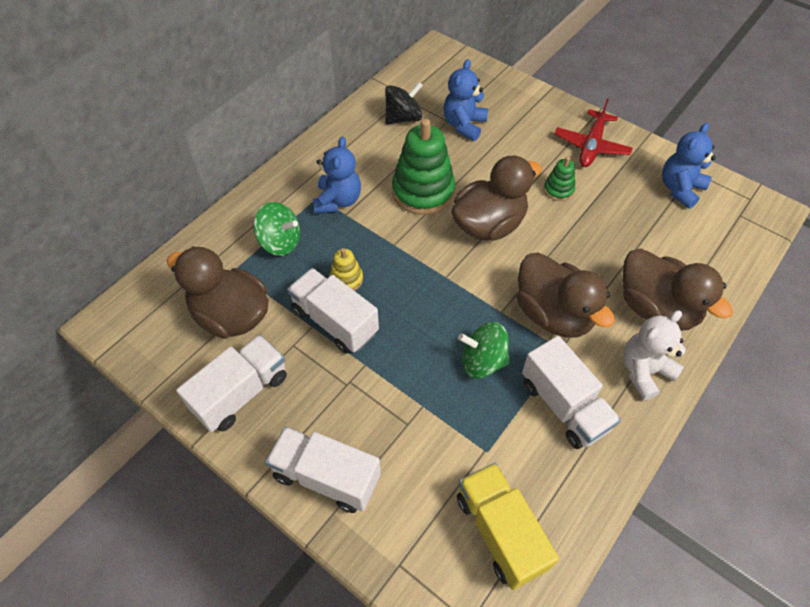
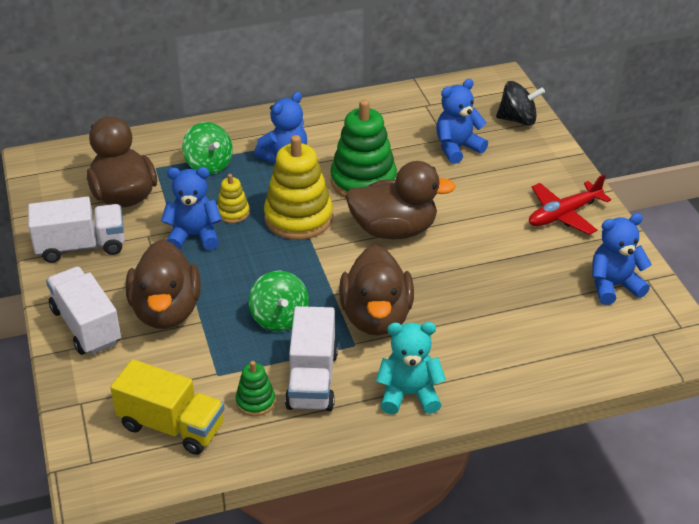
camera: 35 degrees right, 15 degrees down
(335, 321) = (194, 236): white truck -> blue teddy bear
(403, 118) = (407, 120): black spinning top -> black spinning top (518, 120)
(405, 254) = (298, 218): none -> yellow stacking toy
(482, 361) = (279, 318): green spinning top -> green spinning top turned 150 degrees counterclockwise
(500, 531) = (172, 426): yellow truck -> yellow truck turned 105 degrees clockwise
(558, 190) = (489, 233): green stacking toy -> green stacking toy (255, 401)
(644, 371) = (409, 394): white teddy bear -> turquoise teddy bear
(656, 308) = (475, 359): brown duck -> brown duck (166, 311)

